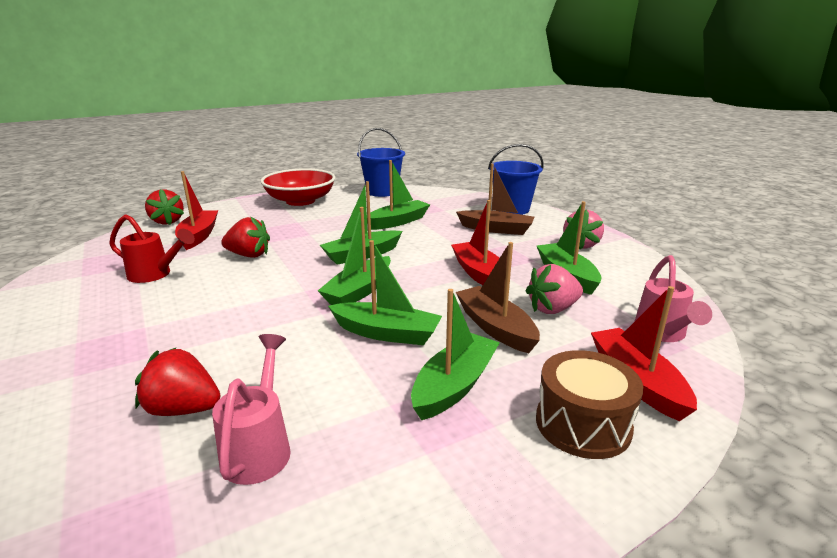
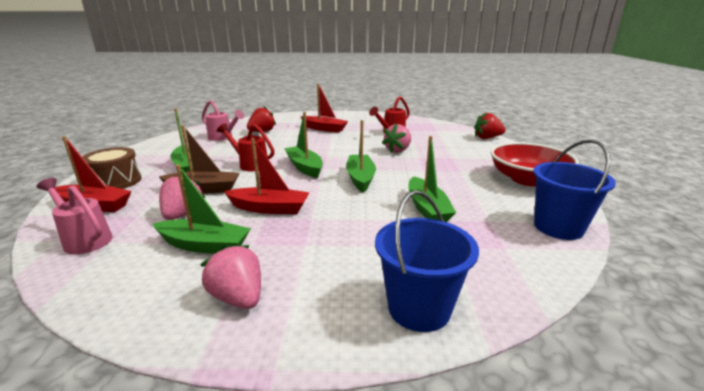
camera: 120 degrees right, 0 degrees up
(199, 236) = (448, 143): red boat -> red boat (324, 129)
(249, 255) = (398, 150): red strawberry -> pink strawberry
(387, 333) = (250, 164): green boat -> red watering can
(496, 229) = (352, 257): brown boat -> none

